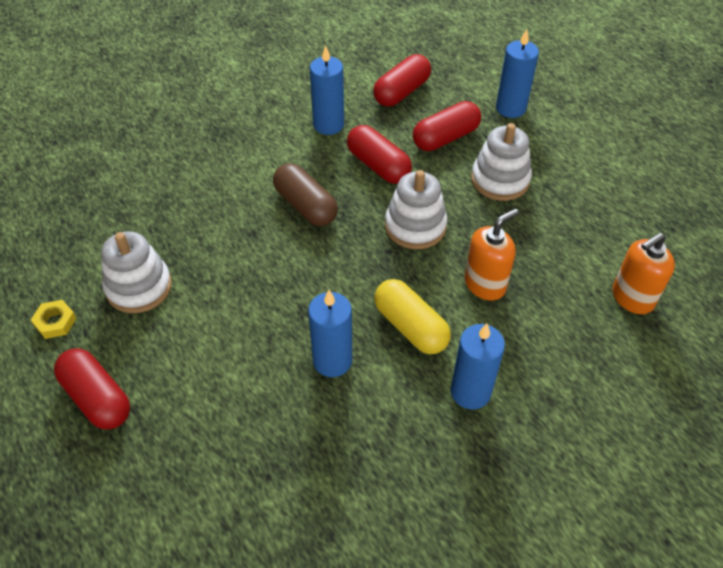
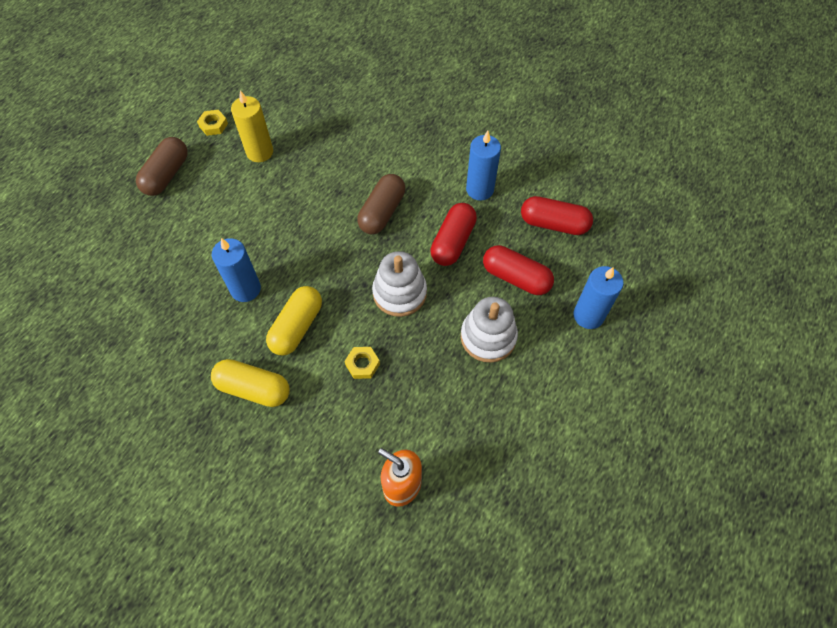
camera: 65 degrees right, 10 degrees up
(97, 398) = (166, 175): red capsule -> brown capsule
(139, 287) = (259, 152): white stacking toy -> yellow candle
(470, 392) = (253, 388): blue candle -> yellow capsule
(485, 284) = (362, 364): orange soap dispenser -> yellow nut

